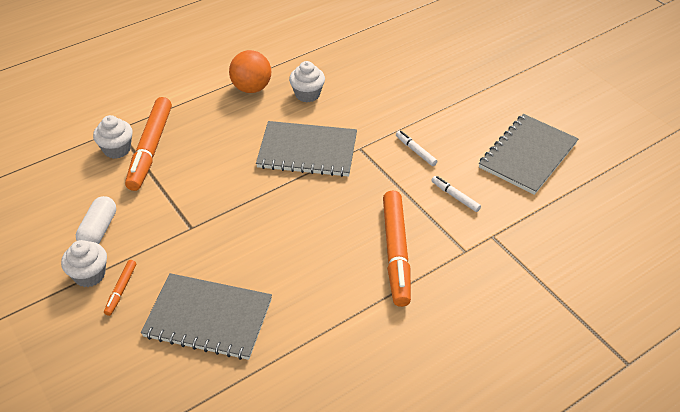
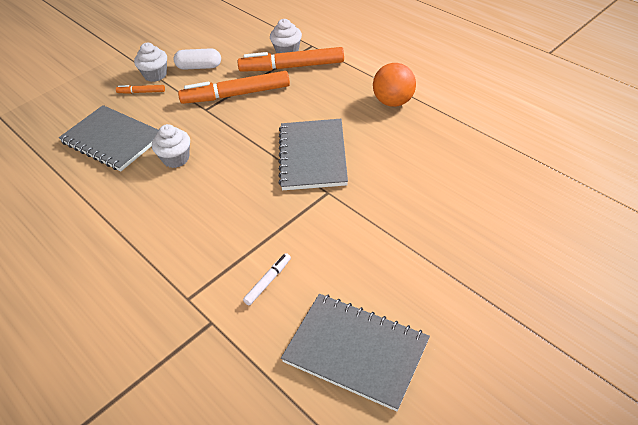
camera: 85 degrees right, 0 degrees up
(208, 318) = (112, 140): grey notebook -> grey notebook turned 60 degrees counterclockwise
(307, 94) = (399, 140): white cupcake -> white cupcake (176, 159)
(396, 252) = (183, 242): orange marker -> orange marker (236, 95)
(415, 151) = (334, 238): white marker -> none

